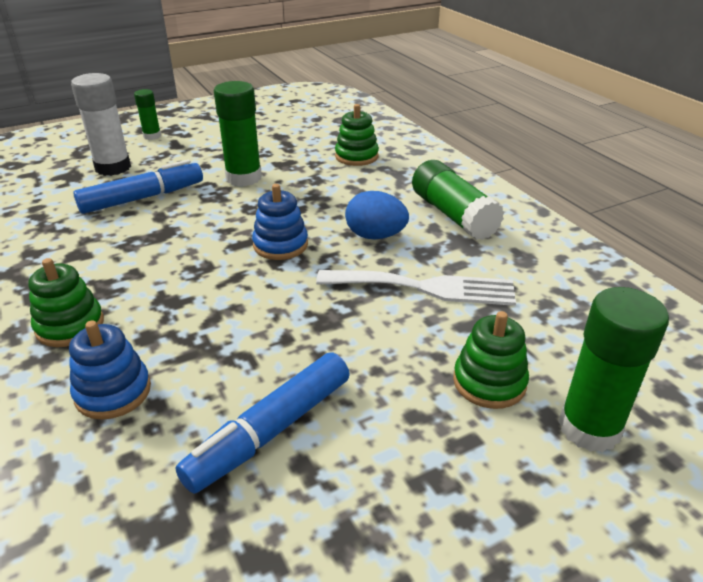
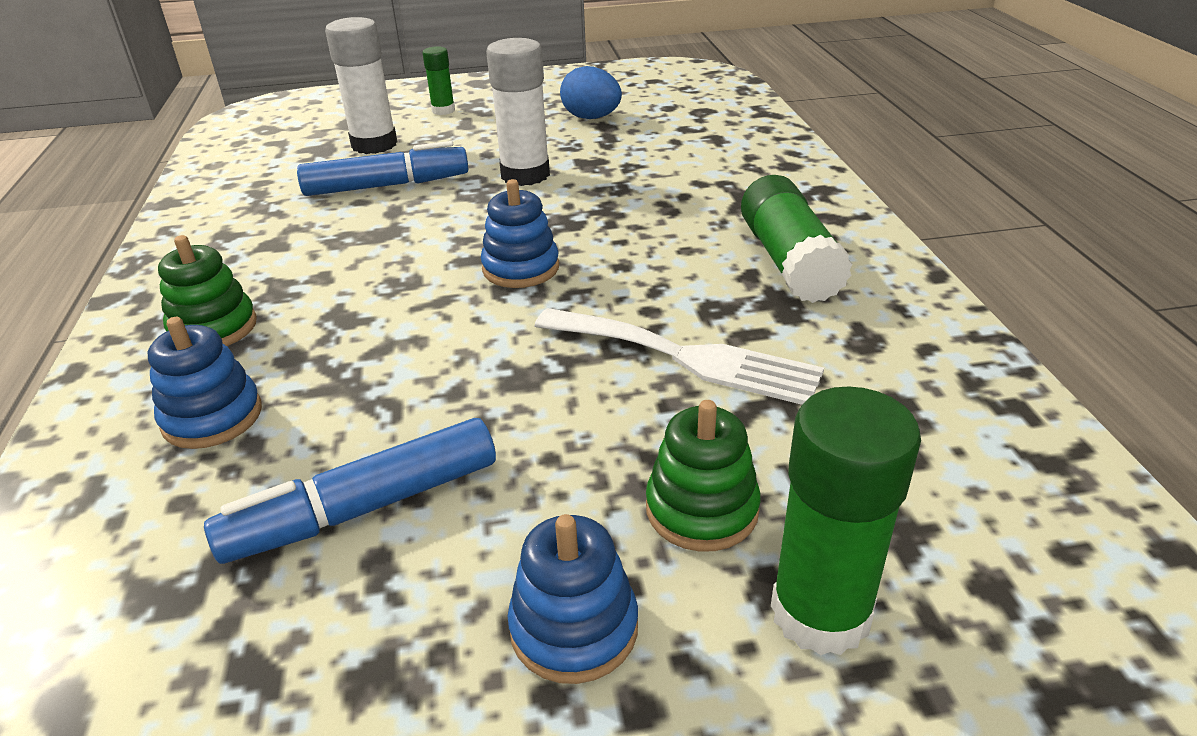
camera: 20 degrees right, 0 degrees up
(243, 178) = (525, 175): green glue stick -> white glue stick
(356, 156) = (694, 163): green stacking toy -> none
(375, 236) = (657, 275): blue egg -> blue egg (591, 118)
(455, 474) = (574, 628): none -> blue stacking toy

